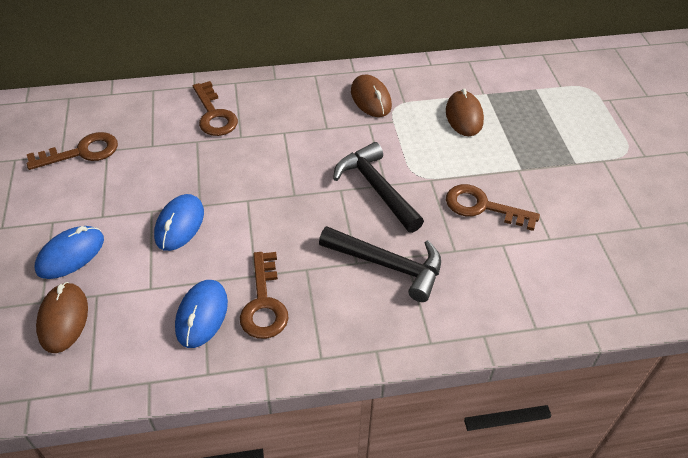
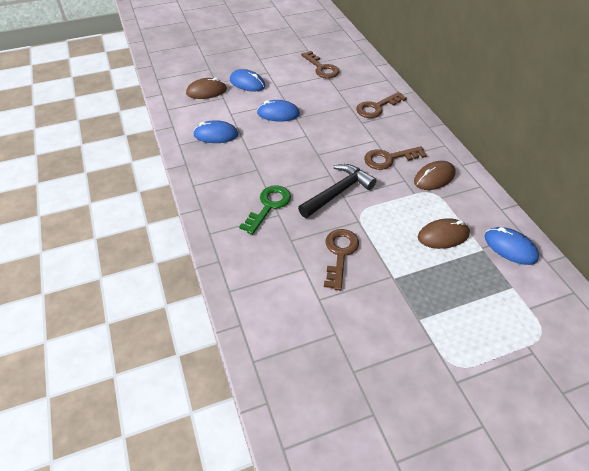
camera: 80 degrees right, 0 degrees up
(264, 303) = (228, 156): brown key -> brown key (389, 159)
(388, 265) = (269, 206): black hammer -> green key
(486, 75) = (510, 247): none -> blue mouse

